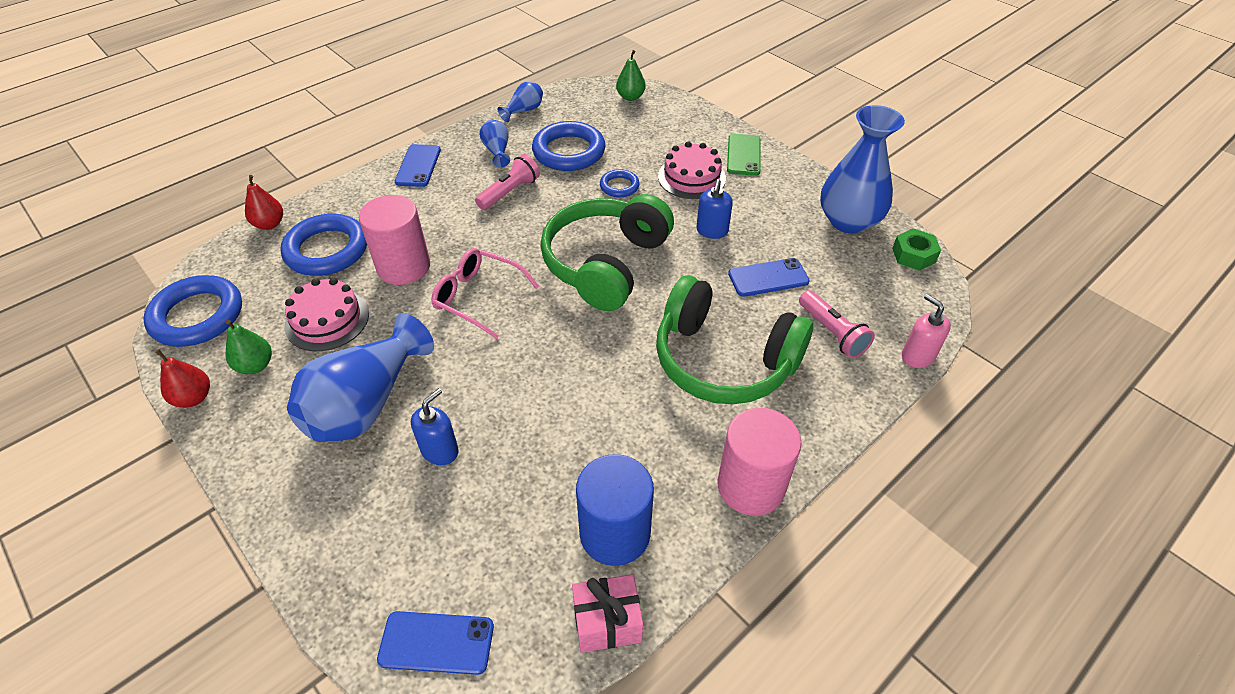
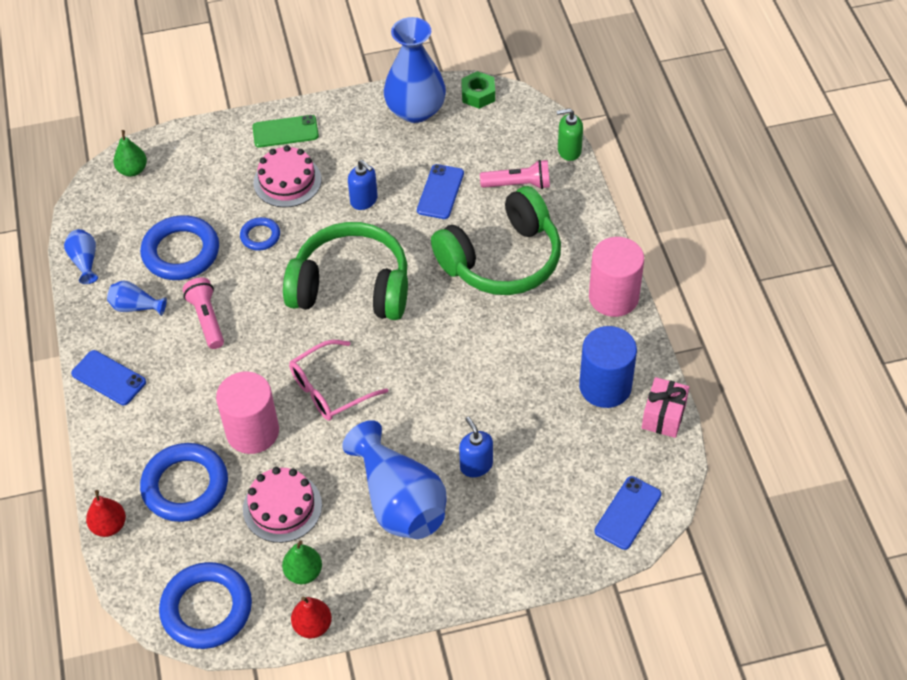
camera: 60 degrees left, 5 degrees up
(605, 263) = (351, 287): green headphones -> green headphones turned 135 degrees clockwise
(743, 155) = (285, 132): green phone -> green phone turned 45 degrees counterclockwise
(917, 356) = (569, 151): pink soap dispenser -> green soap dispenser

